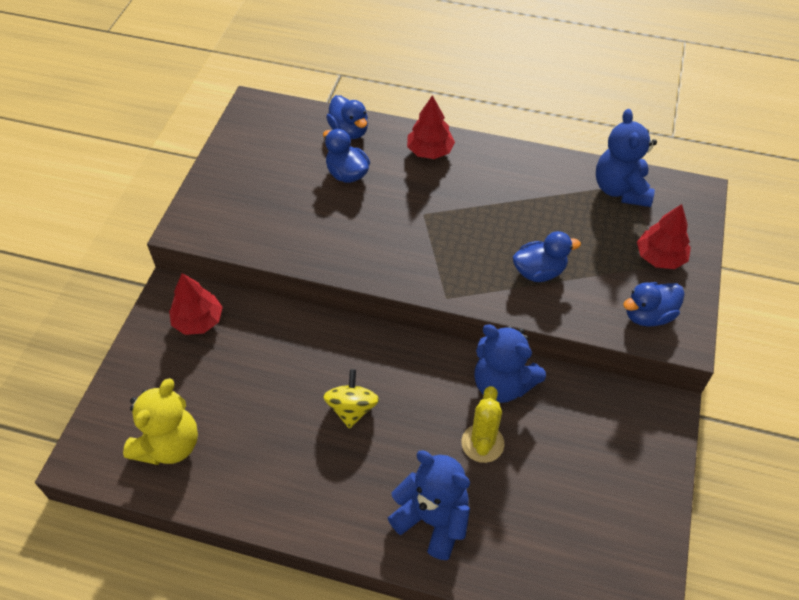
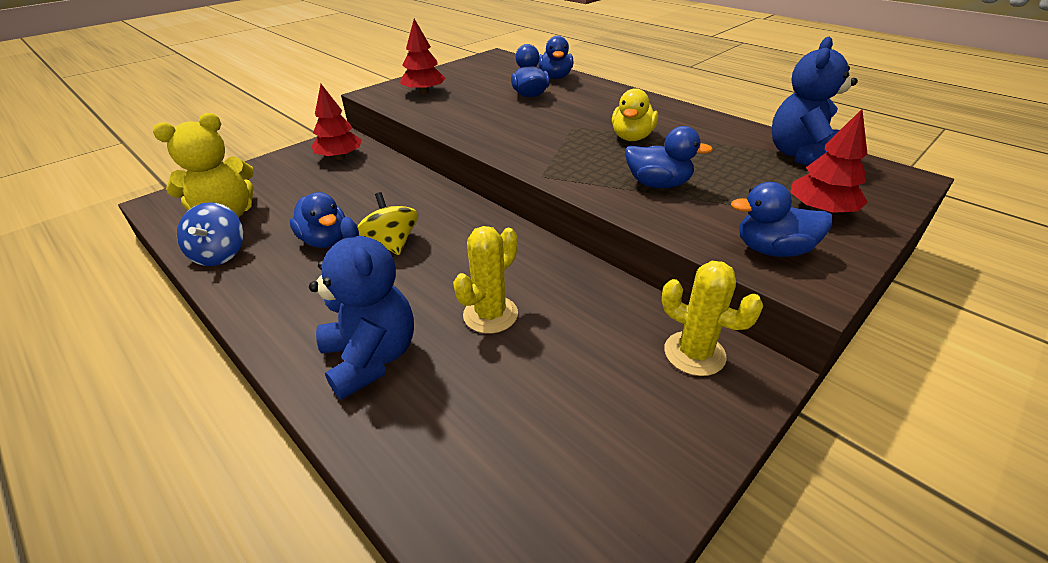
camera: 30 degrees right, 15 degrees down
(216, 489) = (220, 254): none -> blue spinning top
(292, 432) = (325, 240): none -> blue duck
(352, 408) = (392, 243): yellow spinning top -> yellow spinning top turned 60 degrees counterclockwise
(430, 151) = (614, 98): red tree -> red tree (424, 92)
(483, 213) = (632, 137): none -> yellow duck
(502, 384) = (557, 276): blue teddy bear -> none
(627, 412) = (694, 353): none -> yellow cactus

